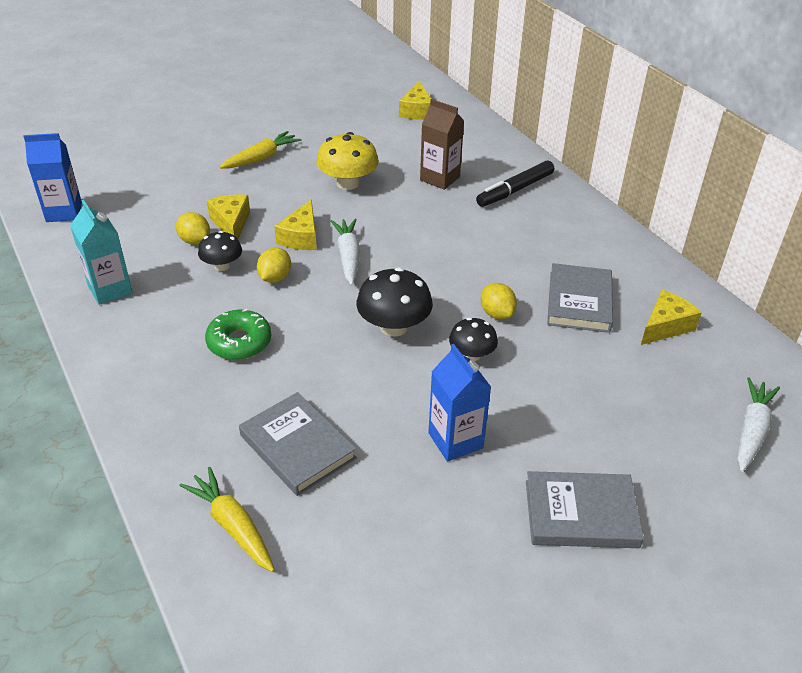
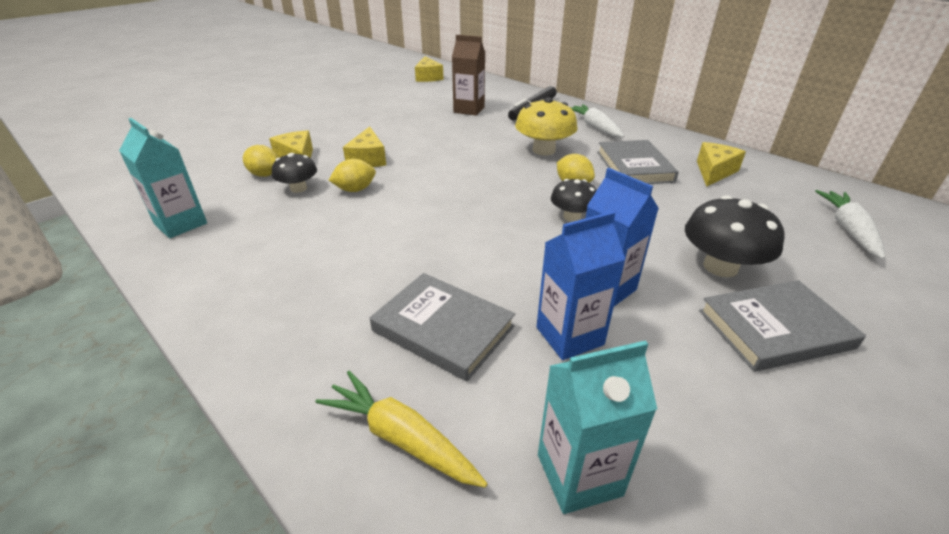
camera: 15 degrees left, 5 degrees down
(64, 212) = (120, 172): blue carton -> blue carton (569, 336)
(239, 342) = (338, 245): green donut -> none
(262, 158) = (310, 115): yellow carrot -> none
(275, 278) = (355, 190): yellow lemon -> yellow lemon turned 60 degrees clockwise
(345, 582) = (579, 474): none -> turquoise carton
(348, 183) = (393, 121): yellow mushroom -> yellow mushroom (543, 150)
(348, 256) = (418, 165): white carrot -> white carrot (595, 127)
(394, 326) = (488, 208): black mushroom -> black mushroom (720, 267)

